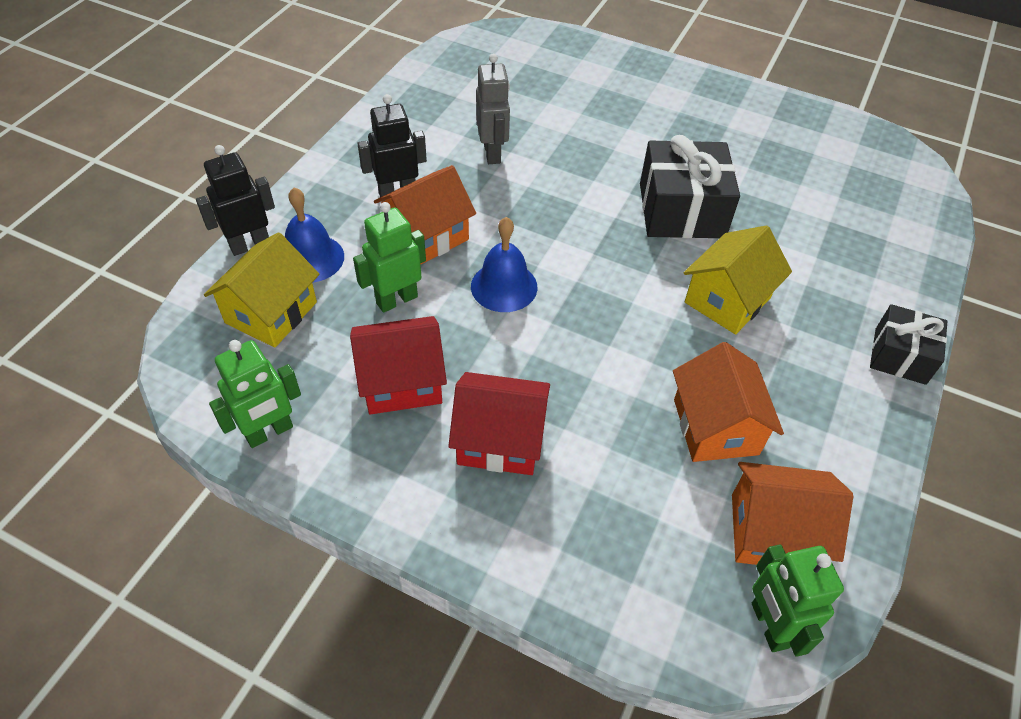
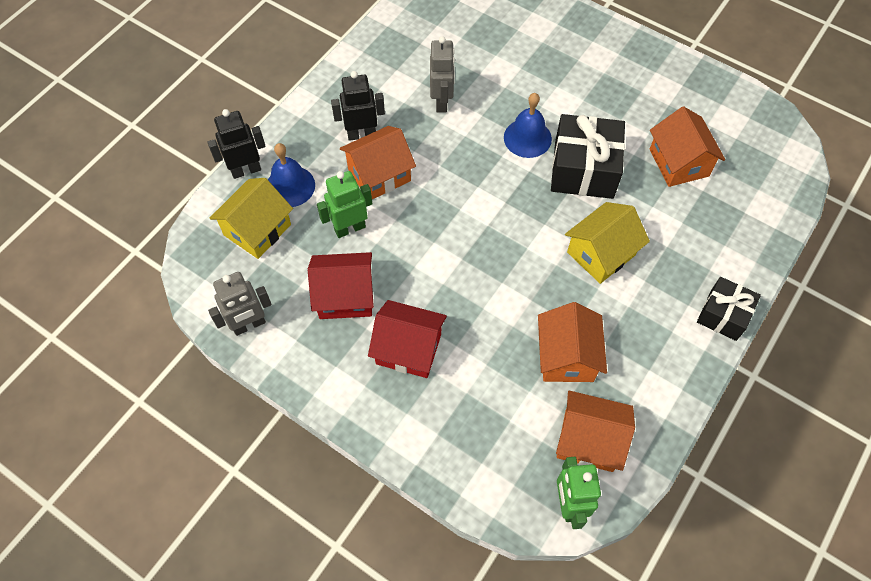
camera: 10 degrees right, 10 degrees up
(269, 432) = (249, 325): green robot -> grey robot
(504, 286) = (431, 225): blue bell -> blue bell (527, 138)
(792, 194) = (679, 162): none -> orange house

